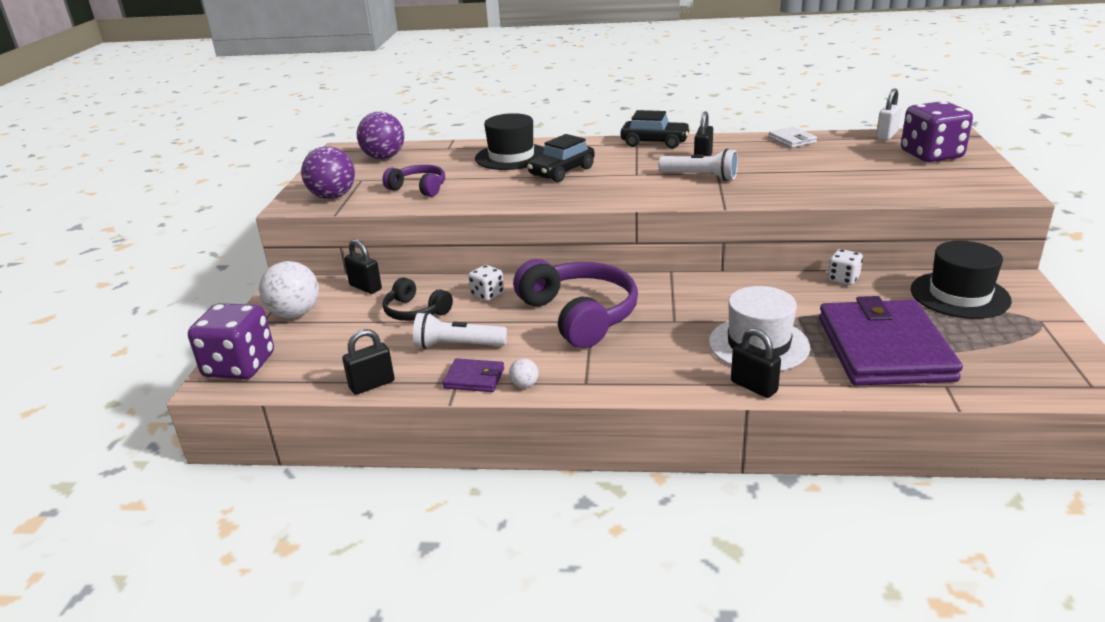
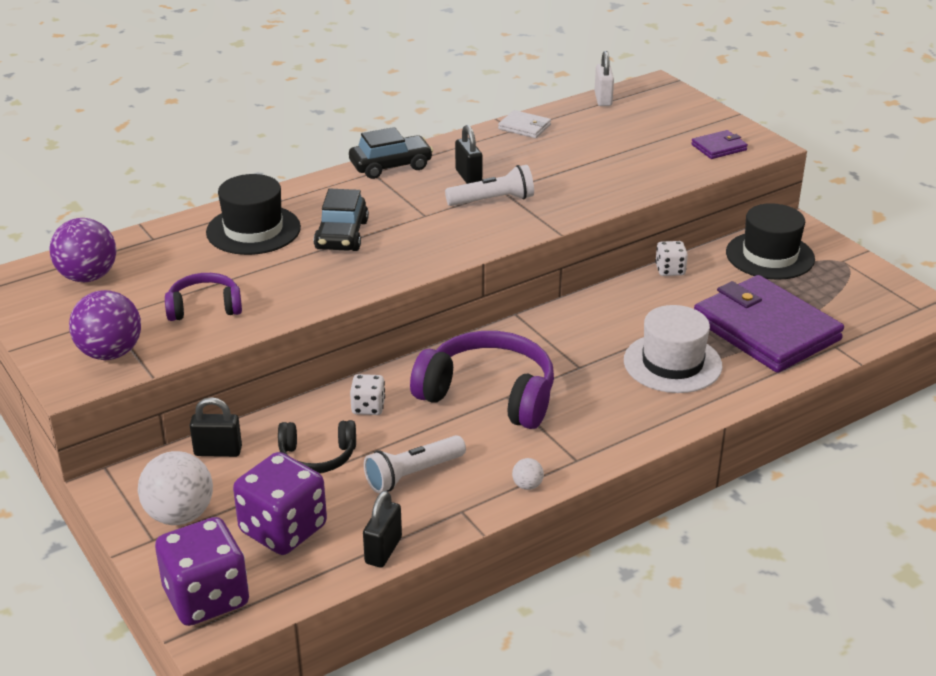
camera: 40 degrees left, 5 degrees up
(474, 378) = (473, 500): purple wallet -> purple wallet (719, 147)
(753, 387) = (710, 405): black padlock -> none
(931, 155) = (665, 116): purple dice -> purple dice (283, 529)

